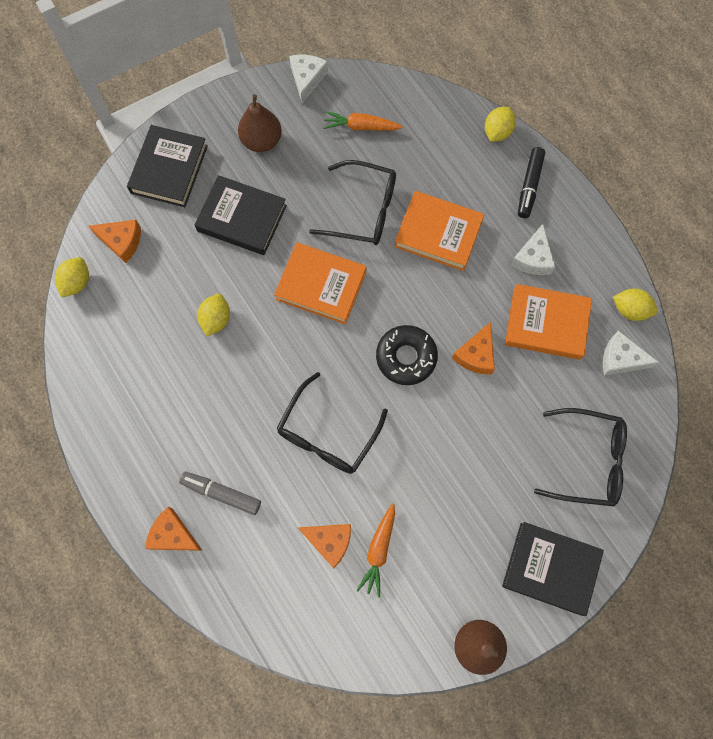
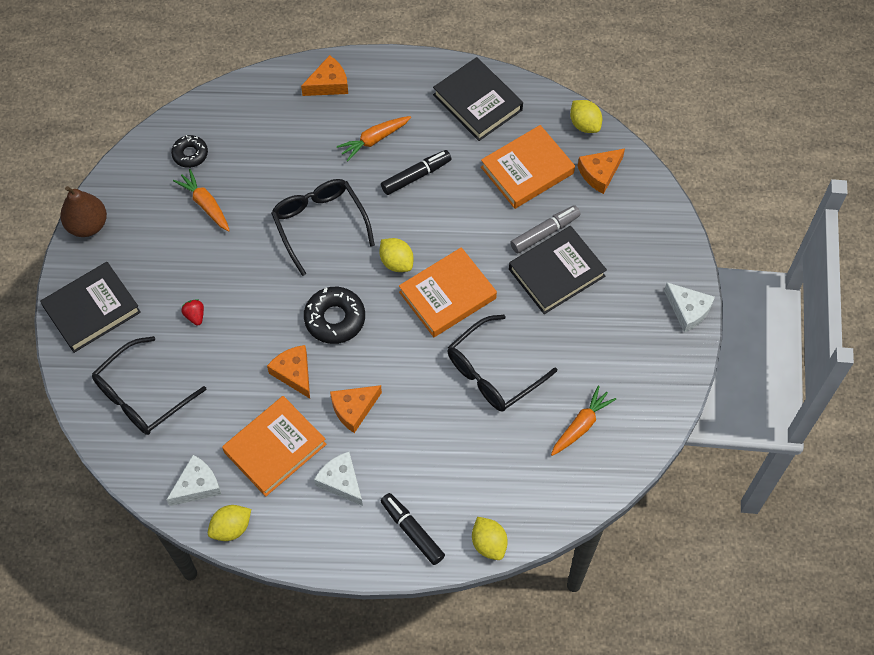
camera: 125 degrees right, 10 degrees down
(169, 169) = (646, 244): black book -> black book (477, 102)
(208, 448) = (374, 140): none -> orange carrot
(216, 319) = (476, 202): yellow lemon -> yellow lemon (396, 262)
(221, 493) = (333, 129): grey marker -> grey marker (545, 232)
(223, 386) = (416, 176): none -> black marker
(262, 141) = (624, 333): brown pear -> none
(307, 79) = (667, 411): white cheese -> white cheese (688, 310)
(329, 541) = (239, 177): orange cheese -> orange cheese (354, 409)
(337, 608) = (190, 154): none -> black donut
(438, 233) = (425, 419): orange book -> orange book (527, 170)
(488, 473) = (195, 316): none -> red strawberry

